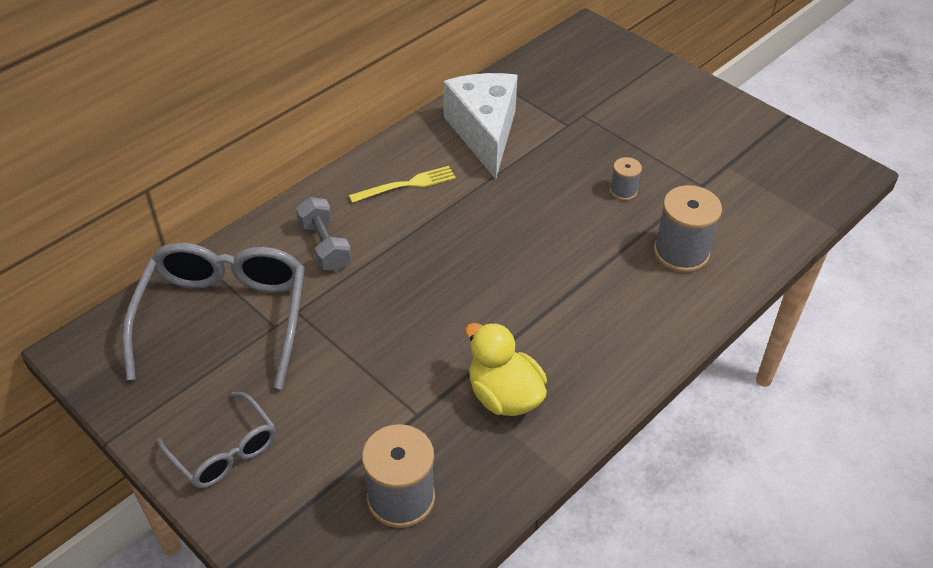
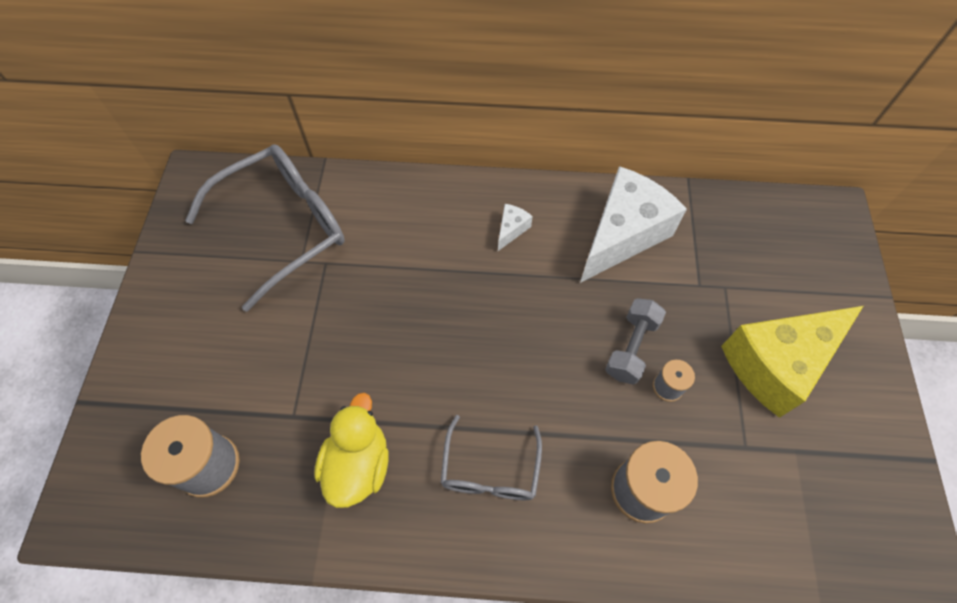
camera: 50 degrees right, 15 degrees up
(225, 451) = (172, 322): grey glasses -> grey glasses (490, 470)
(325, 246) = (401, 230): grey dumbbell -> grey dumbbell (631, 348)
(406, 185) = (511, 229): yellow fork -> white cheese
(661, 132) = (776, 364): none -> yellow cheese

